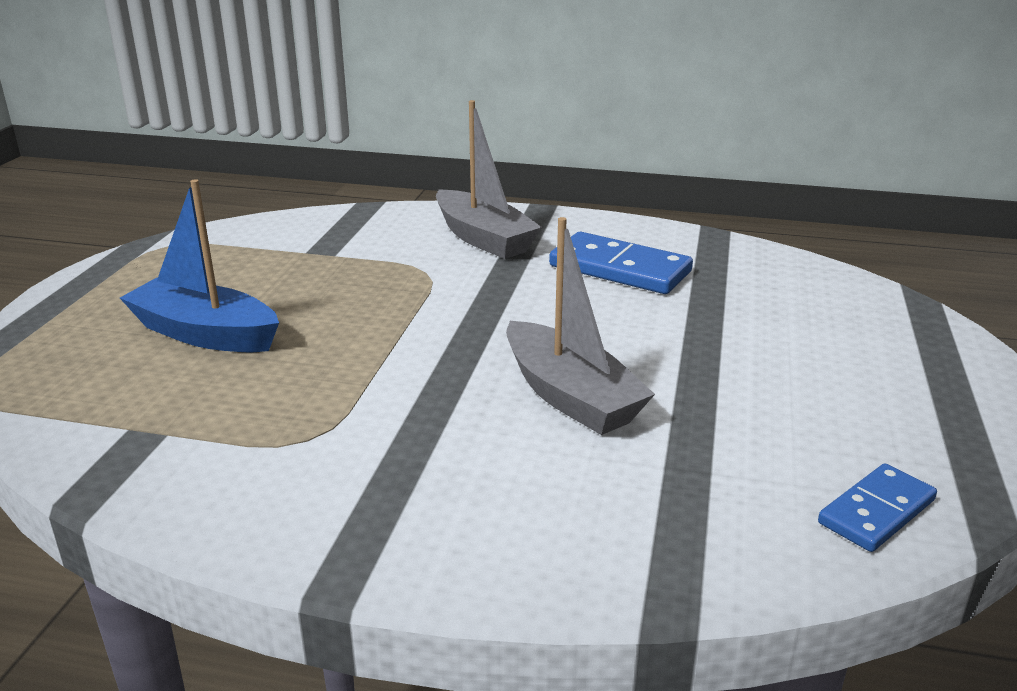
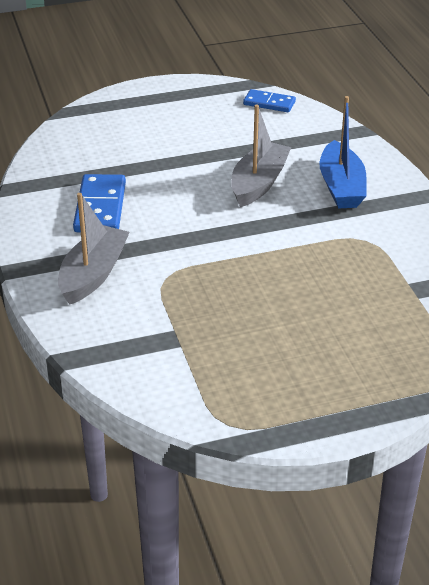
camera: 120 degrees left, 10 degrees up
(205, 334) = (320, 325): blue boat -> blue boat (341, 187)

